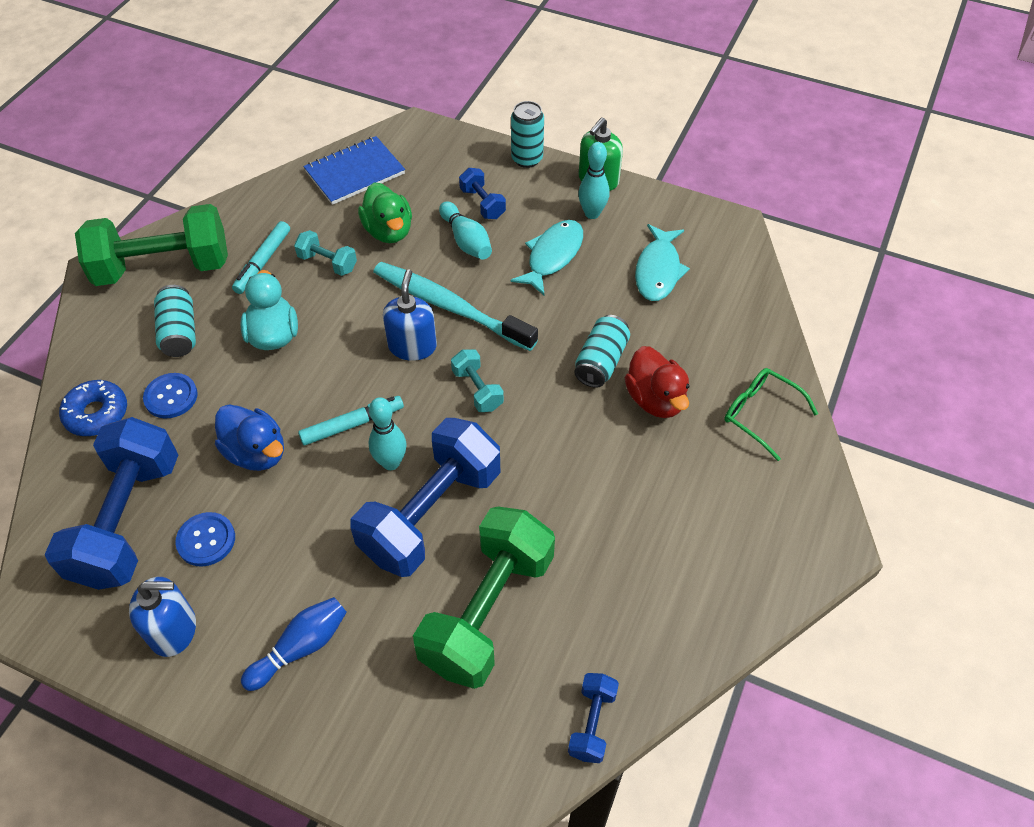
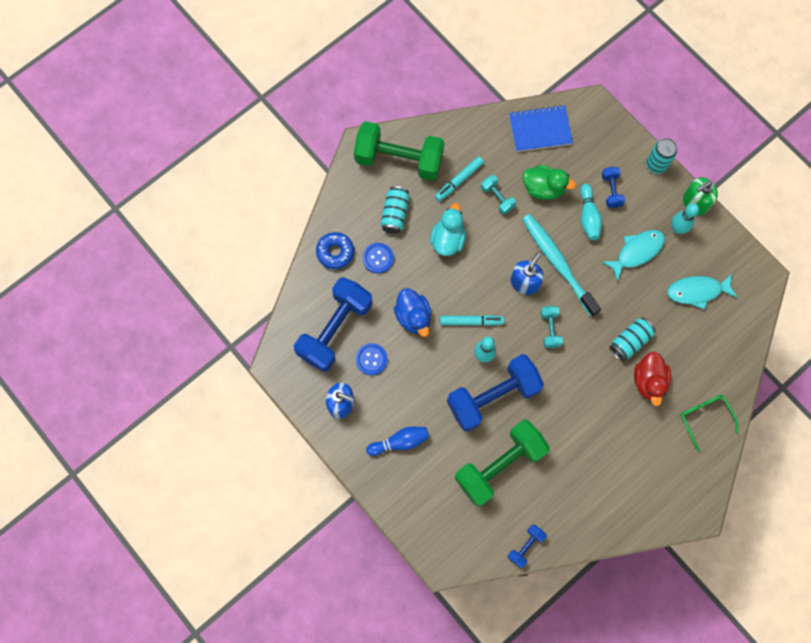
camera: 25 degrees right, 20 degrees up
(388, 231) = (543, 188): green duck -> green duck turned 75 degrees counterclockwise
(658, 270) = (697, 291): turquoise fish -> turquoise fish turned 45 degrees clockwise

